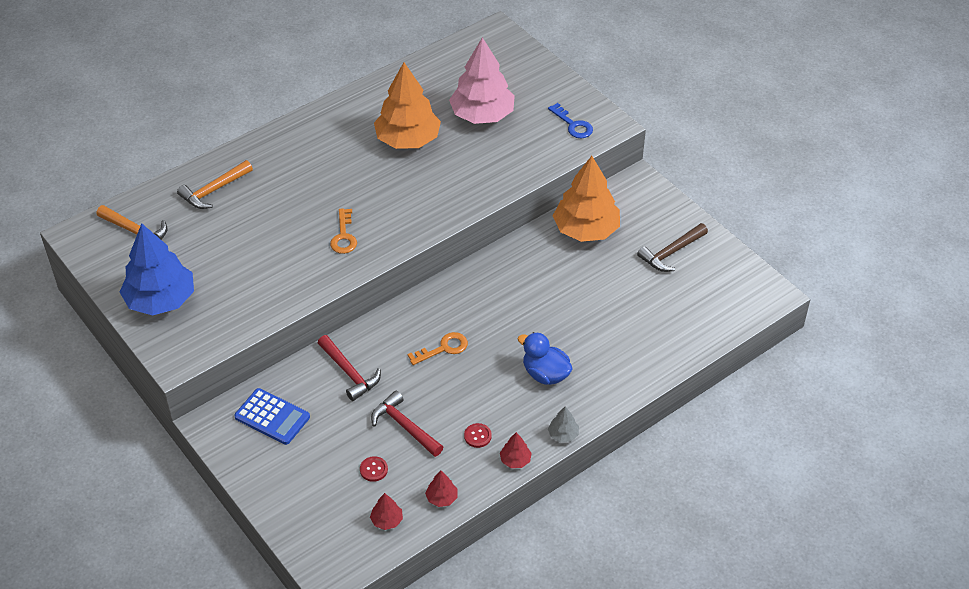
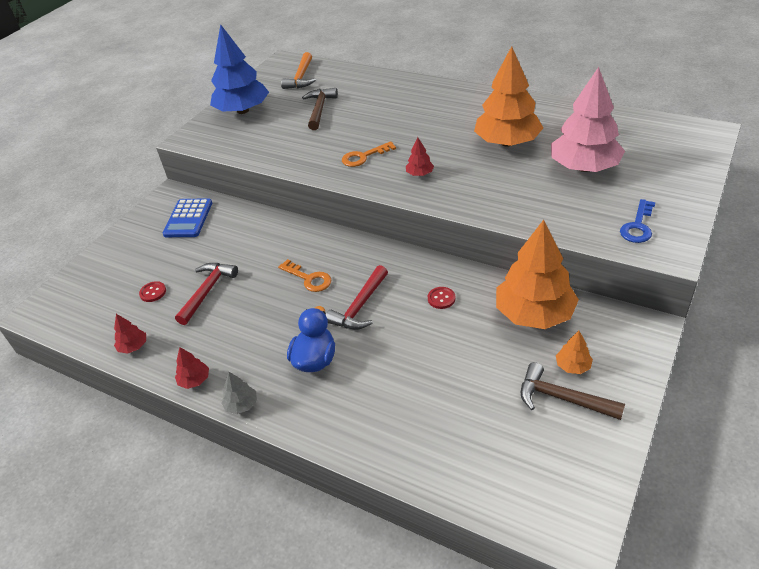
camera: 70 degrees right, 5 degrees down
(214, 190) = (366, 87): orange hammer -> none
(223, 239) = (319, 109): none -> brown hammer
(349, 373) = (252, 237): red hammer -> red hammer (360, 306)
(387, 520) = (100, 322): red tree -> red tree (420, 174)
(477, 436) = (214, 342): red button -> red button (441, 298)
(647, 234) = (572, 366): none -> orange tree

